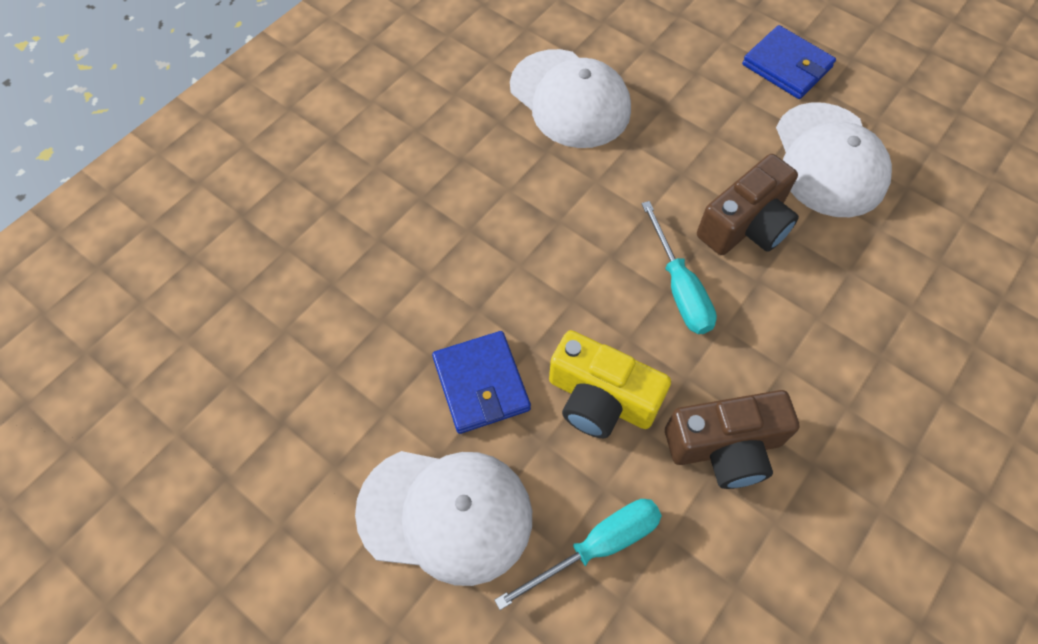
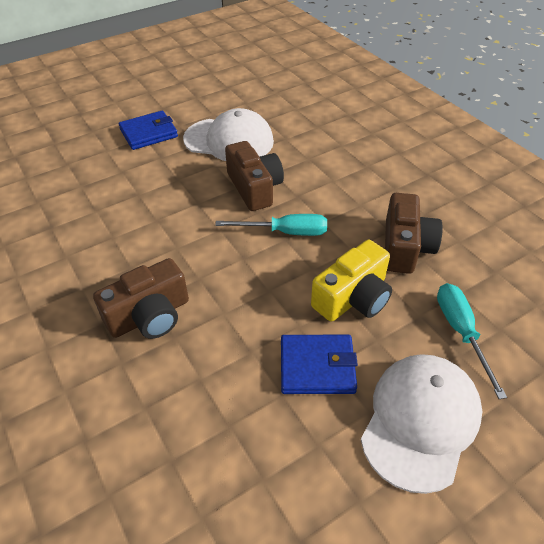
camera: 70 degrees left, 15 degrees down
(487, 197) = (150, 316): none -> brown camera
(570, 99) = (93, 240): white cap -> none

